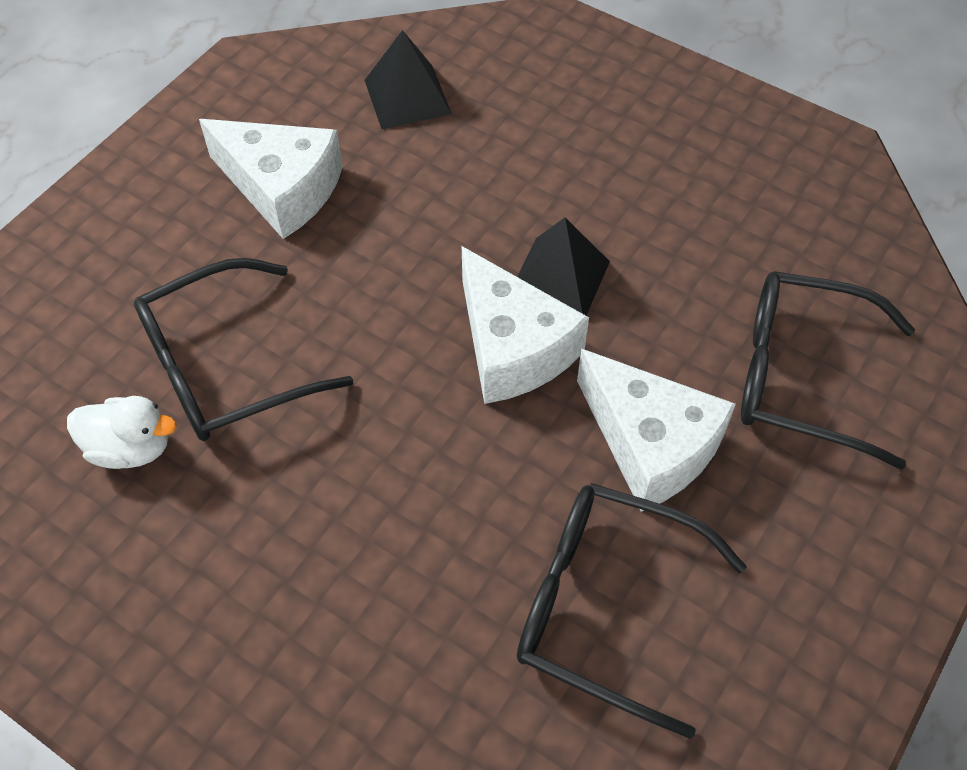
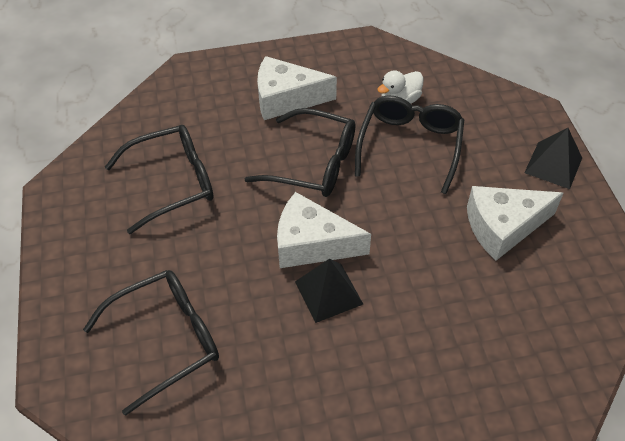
camera: 135 degrees right, 5 degrees down
(376, 454) = (314, 164): none -> black glasses
(407, 96) = (527, 328): black pyramid -> black pyramid (553, 165)
(650, 444) = (210, 252): white cheese -> white cheese (286, 98)

